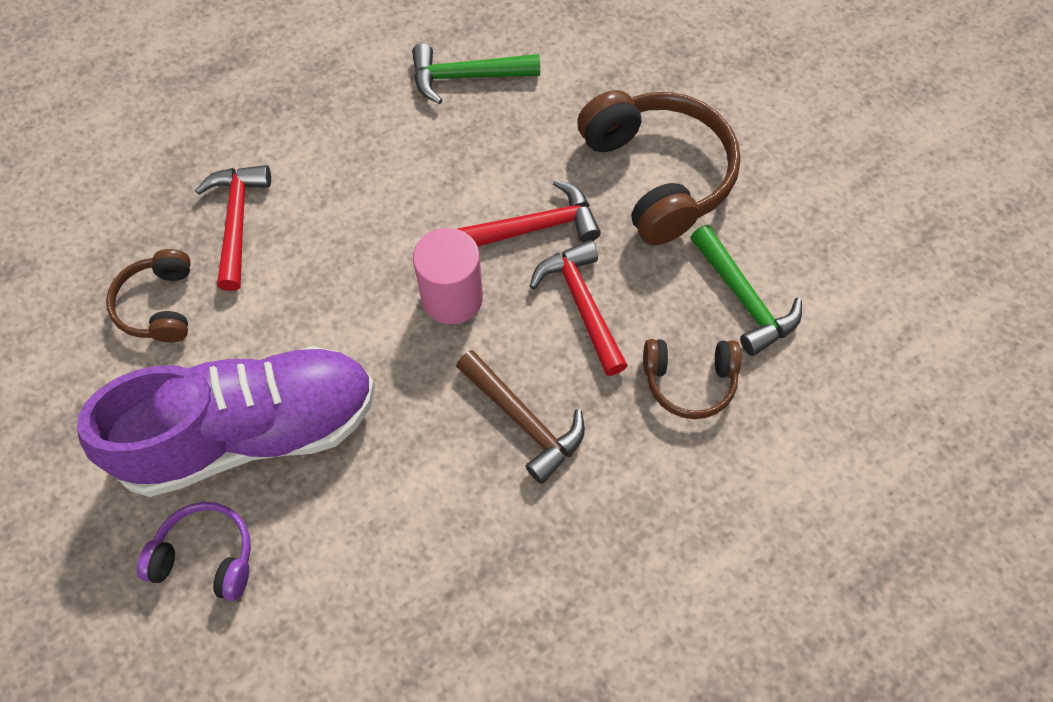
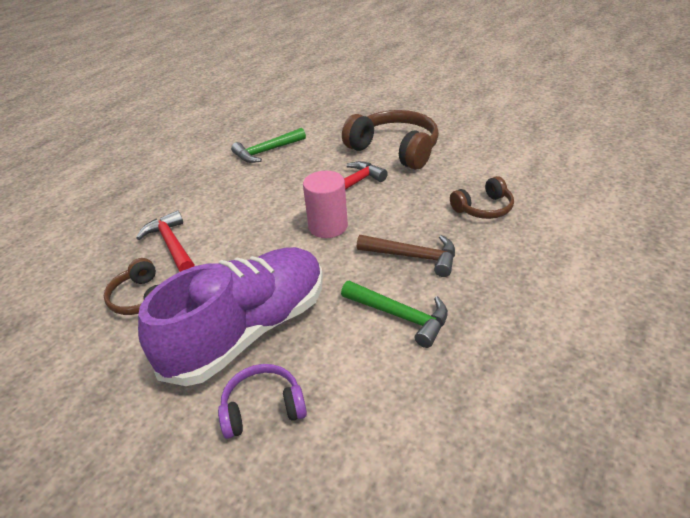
camera: 25 degrees left, 25 degrees down
(582, 304) = (401, 203): red hammer -> none
(744, 299) = (478, 172): green hammer -> green hammer (400, 316)

